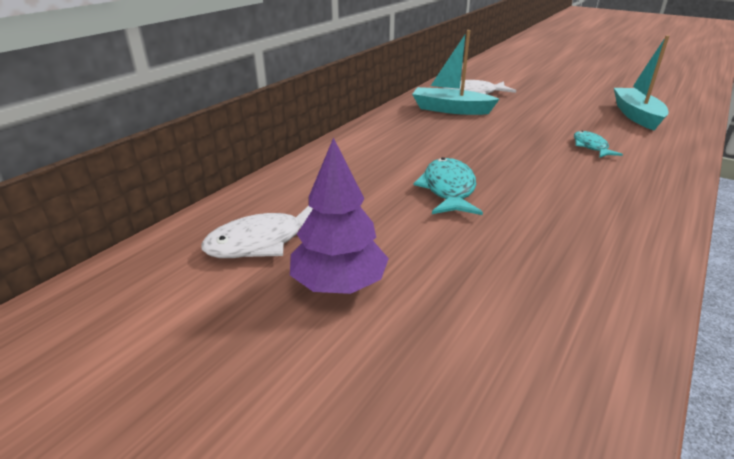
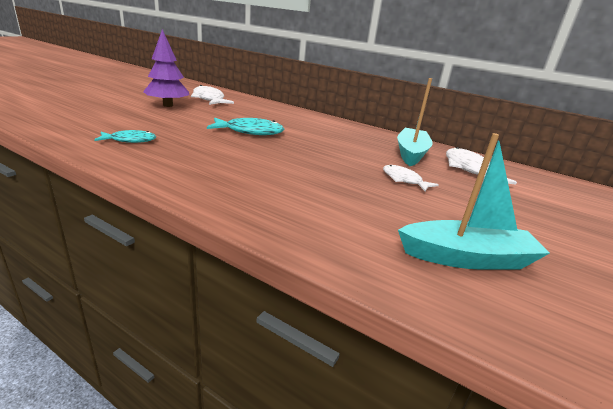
camera: 85 degrees right, 5 degrees down
(526, 119) = (404, 180): none -> white fish
(591, 147) = (333, 194): turquoise fish -> turquoise fish (130, 140)

